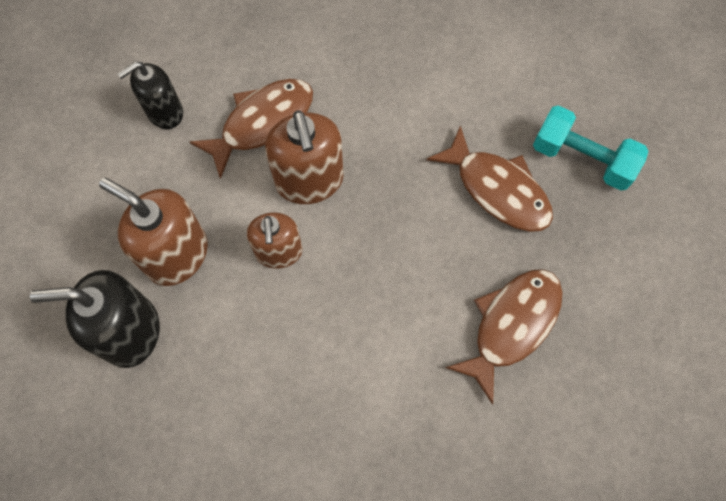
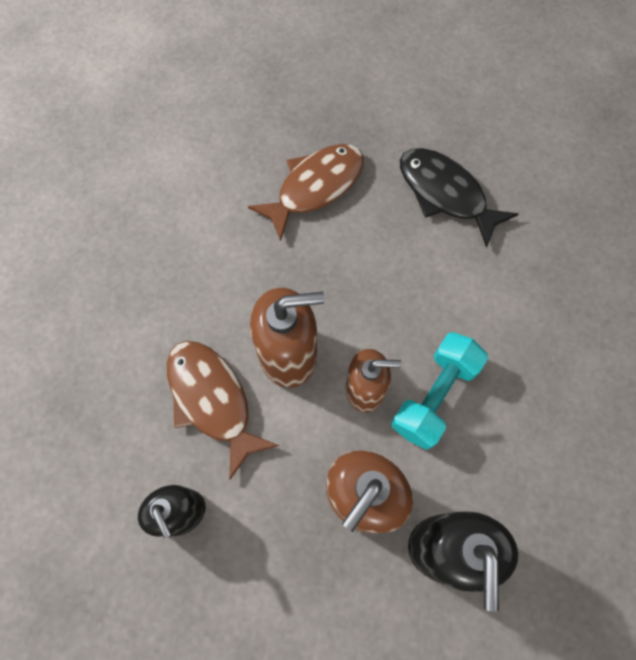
camera: 85 degrees left, 0 degrees up
(511, 325) = (445, 194): brown fish -> black fish
(582, 159) = (292, 118): turquoise dumbbell -> turquoise dumbbell (434, 396)

